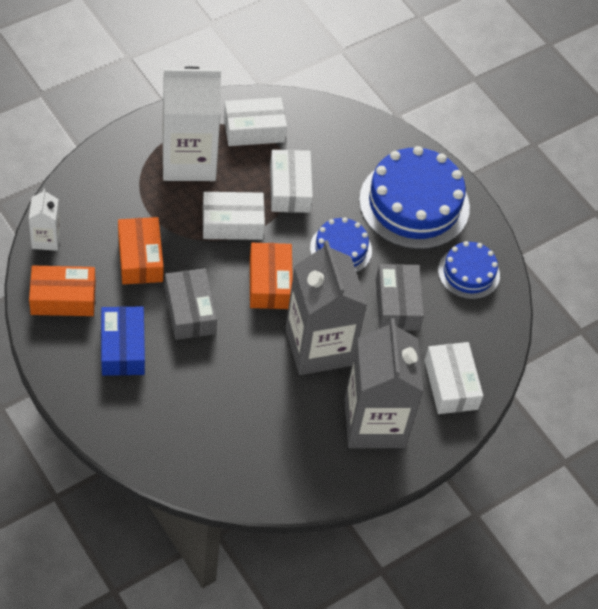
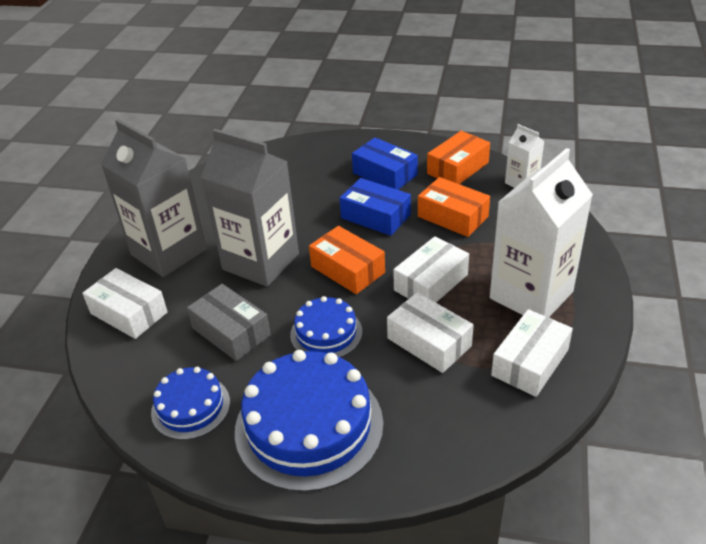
camera: 145 degrees right, 15 degrees down
(190, 311) = (375, 216): grey box -> blue box

